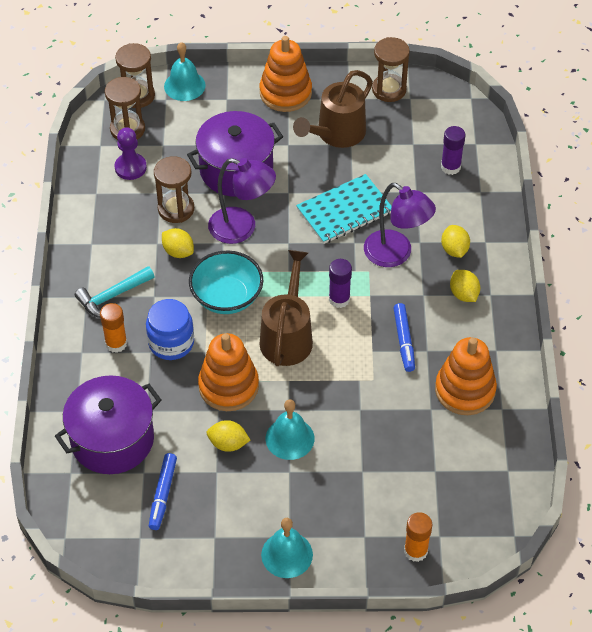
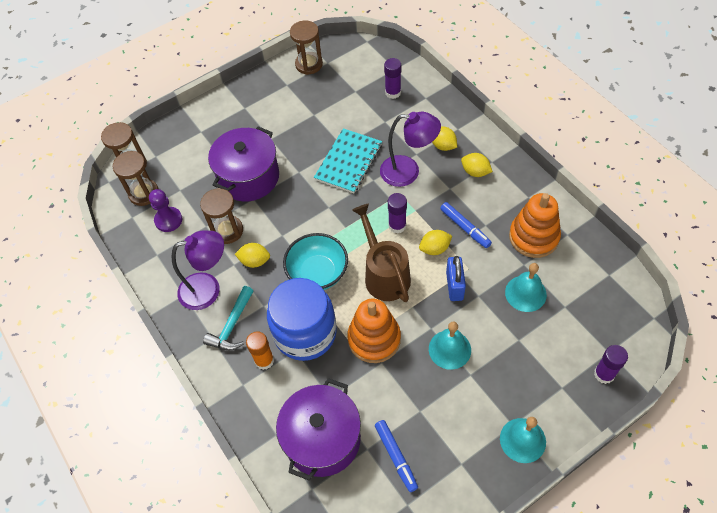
camera: 30 degrees left, 5 degrees up
(171, 343) = (305, 333): blue jar -> blue jar, size x1.56
(184, 85) = (162, 139): turquoise bell -> turquoise bell (525, 293)
(228, 444) = (410, 383): yellow lemon -> yellow lemon (434, 249)
(242, 228) = (287, 216): purple lamp -> purple lamp (208, 289)
(285, 93) = (240, 105): orange stacking toy -> none
(336, 134) = (298, 113): brown watering can -> none
(345, 387) = (454, 286): none -> blue padlock
(415, 551) = (604, 374): orange glue stick -> purple glue stick

